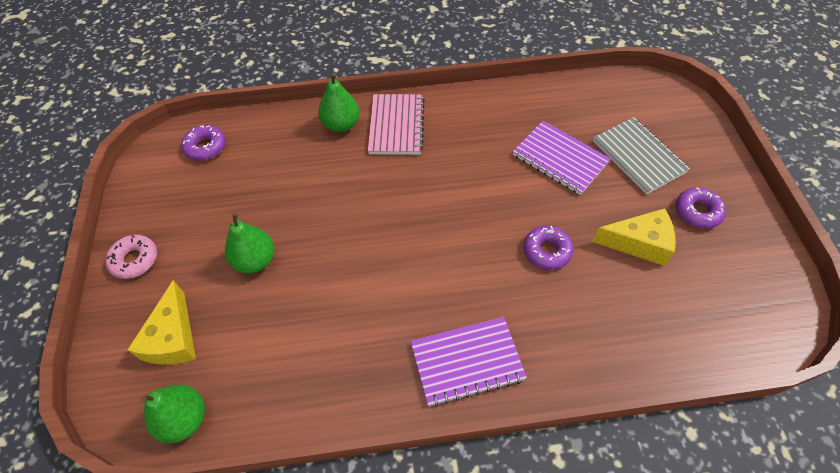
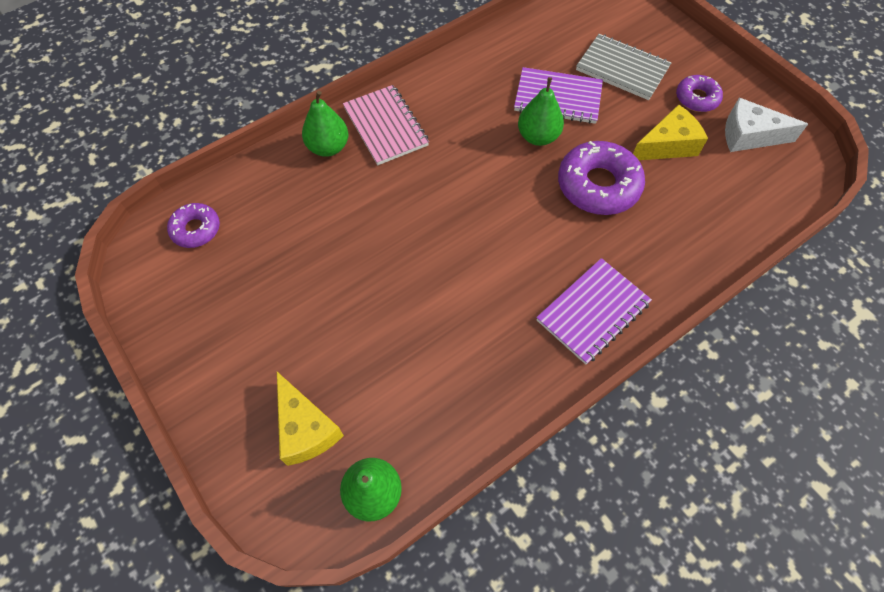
camera: 30 degrees left, 5 degrees up
(135, 260) = (204, 376): pink donut -> none
(255, 260) = (335, 317): green pear -> green pear (538, 137)
(547, 251) = (598, 185): purple donut -> purple donut, size x1.74
(731, 269) = (749, 136): none -> white cheese

